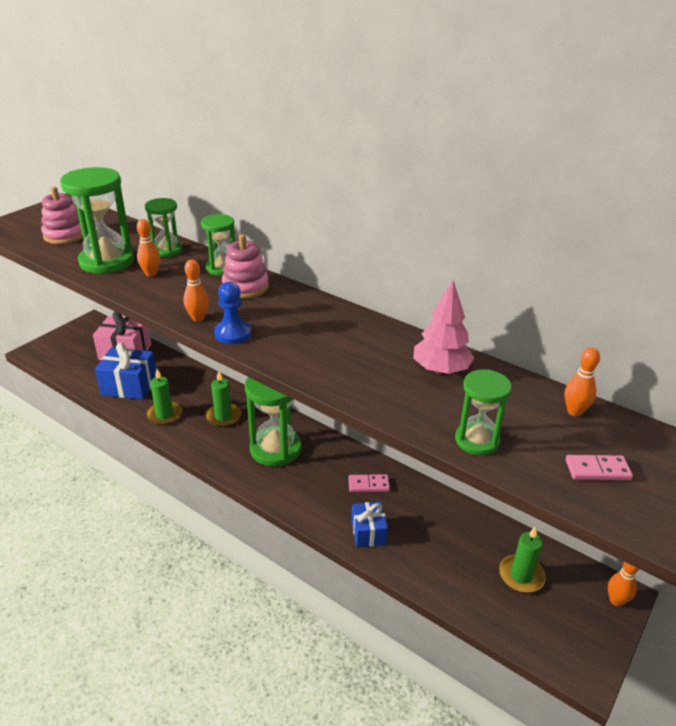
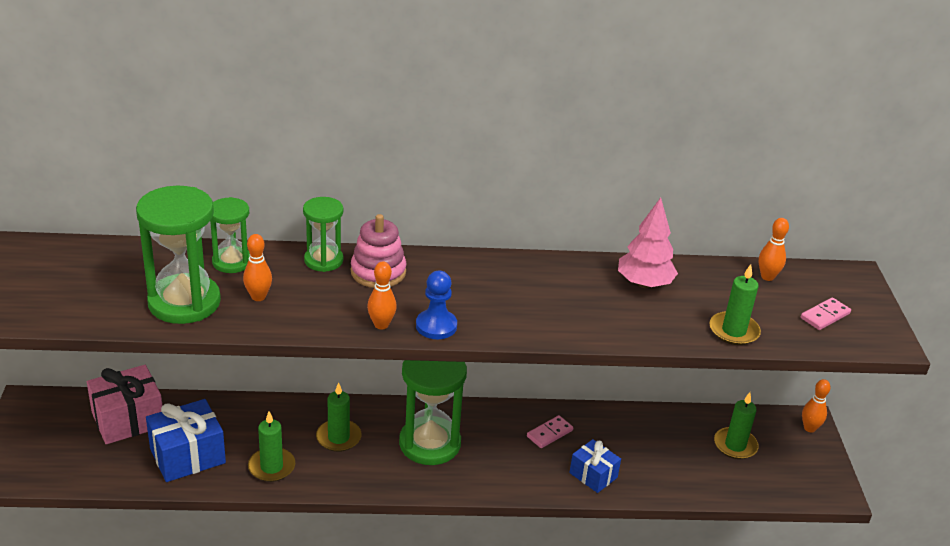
camera: 40 degrees left, 0 degrees up
(65, 235) = (75, 290): pink stacking toy -> none
(477, 440) = (733, 331): green hourglass -> green candle

